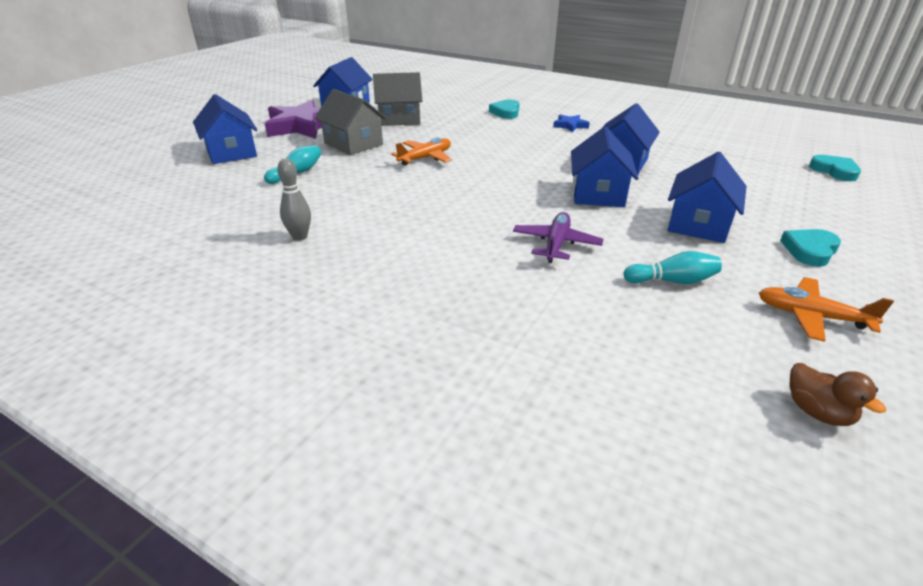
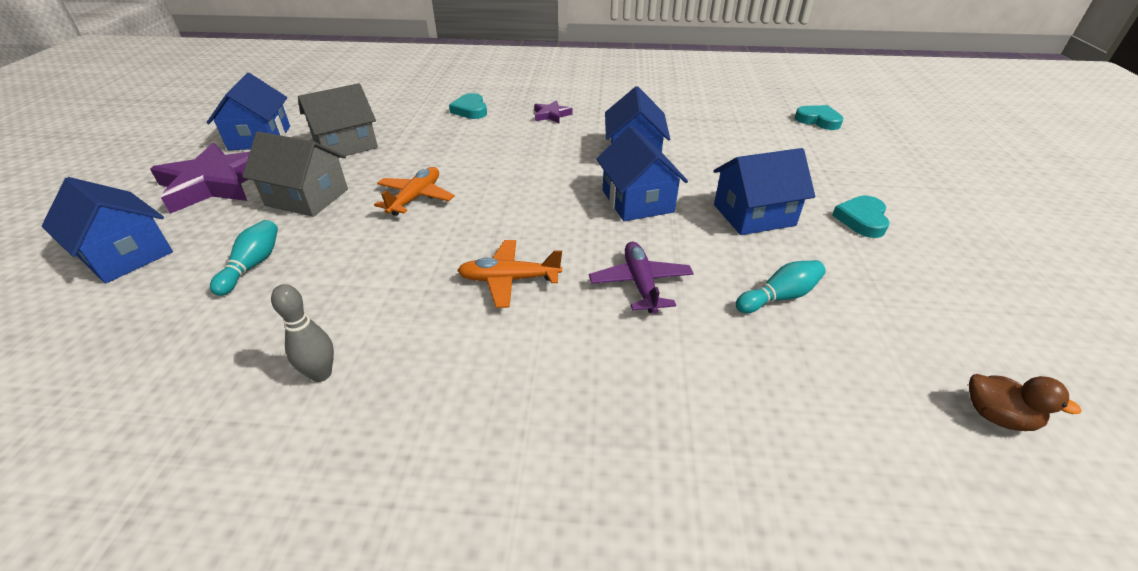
camera: 25 degrees left, 5 degrees up
(570, 125) = (551, 115): blue star -> purple star
(698, 224) = (753, 215): blue house -> blue house turned 75 degrees clockwise
(811, 316) = (915, 300): orange plane -> orange plane (509, 280)

